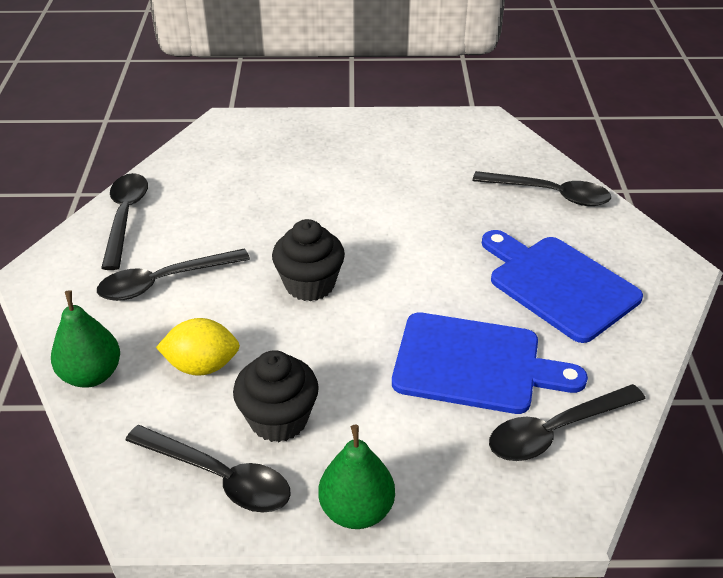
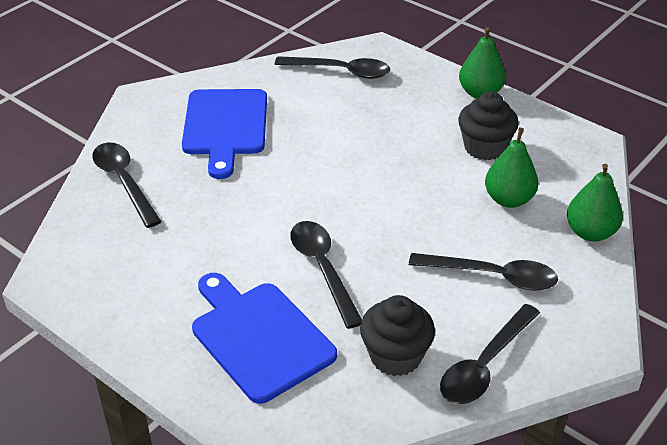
camera: 140 degrees left, 0 degrees up
(202, 366) = (508, 199): yellow lemon -> green pear
(219, 477) = (542, 138): black spoon -> black spoon (323, 269)
(310, 284) = (384, 214): black cupcake -> black cupcake (395, 356)
(475, 364) = (339, 116): blue cutting board -> blue cutting board (259, 337)

